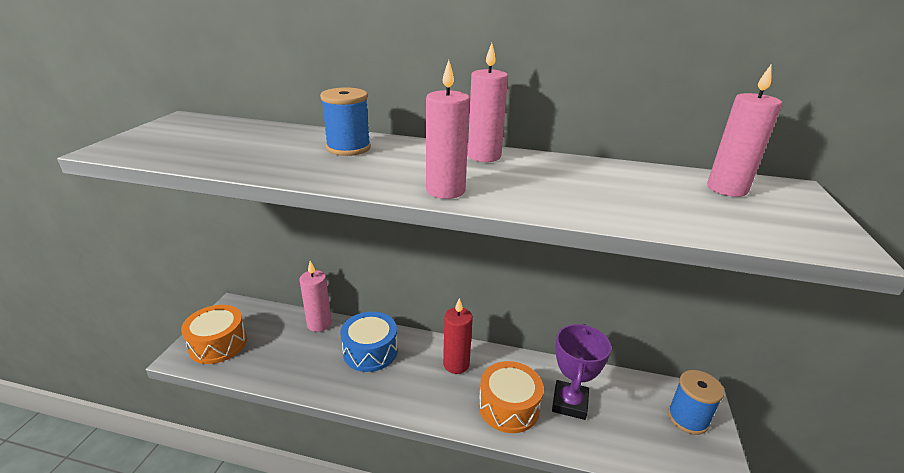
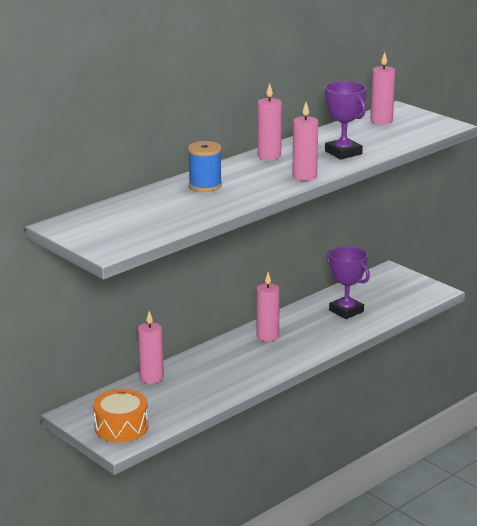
camera: 55 degrees left, 5 degrees down
(370, 351) = (213, 364): blue drum -> none
(456, 364) = (267, 336): red candle -> pink candle
(508, 407) = (326, 331): orange drum -> none
(568, 194) = (343, 152): none -> purple trophy
(687, 418) = (397, 281): blue spool -> none

